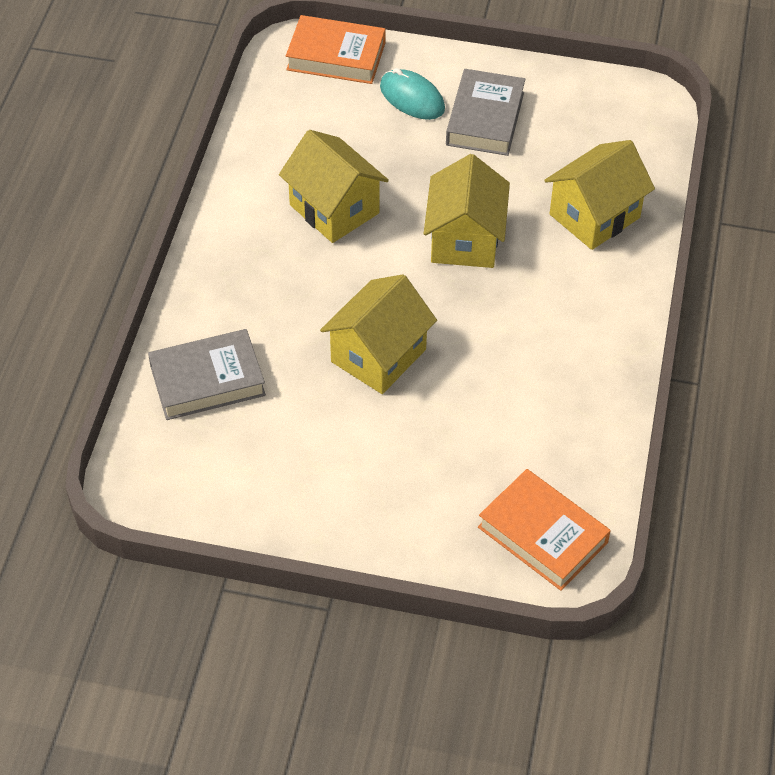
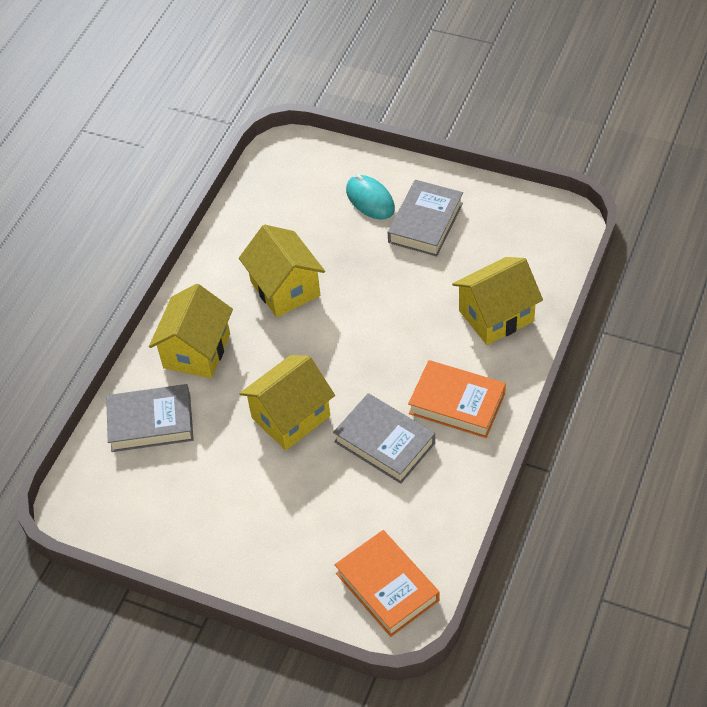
camera: 15 degrees right, 0 degrees up
(336, 56) = (317, 159): orange book -> orange book (457, 403)
(465, 239) = (384, 325): yellow house -> yellow house (197, 351)
(498, 372) = (384, 442): none -> grey book

